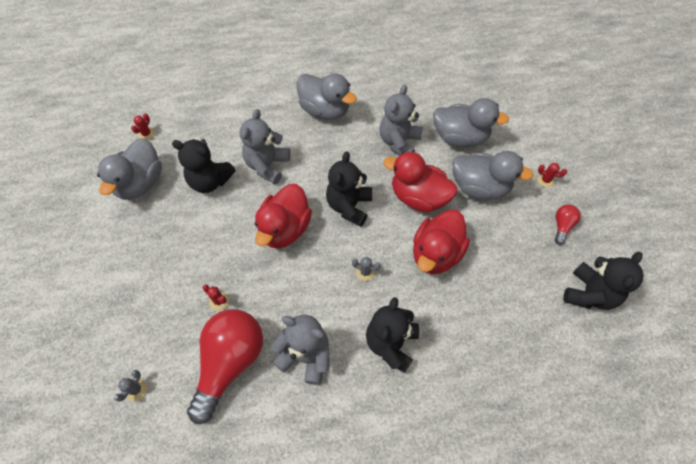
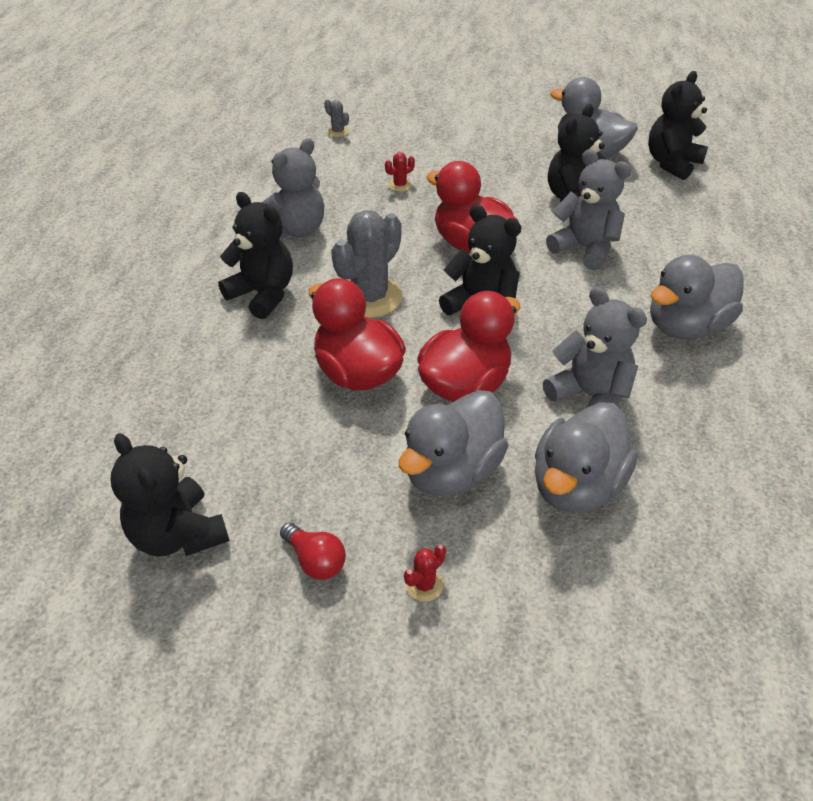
camera: 110 degrees right, 15 degrees down
(146, 134) = (671, 163): red cactus -> black teddy bear
(230, 363) = (325, 183): red light bulb -> none
(365, 272) = (370, 297): grey cactus -> grey cactus, size x2.35

